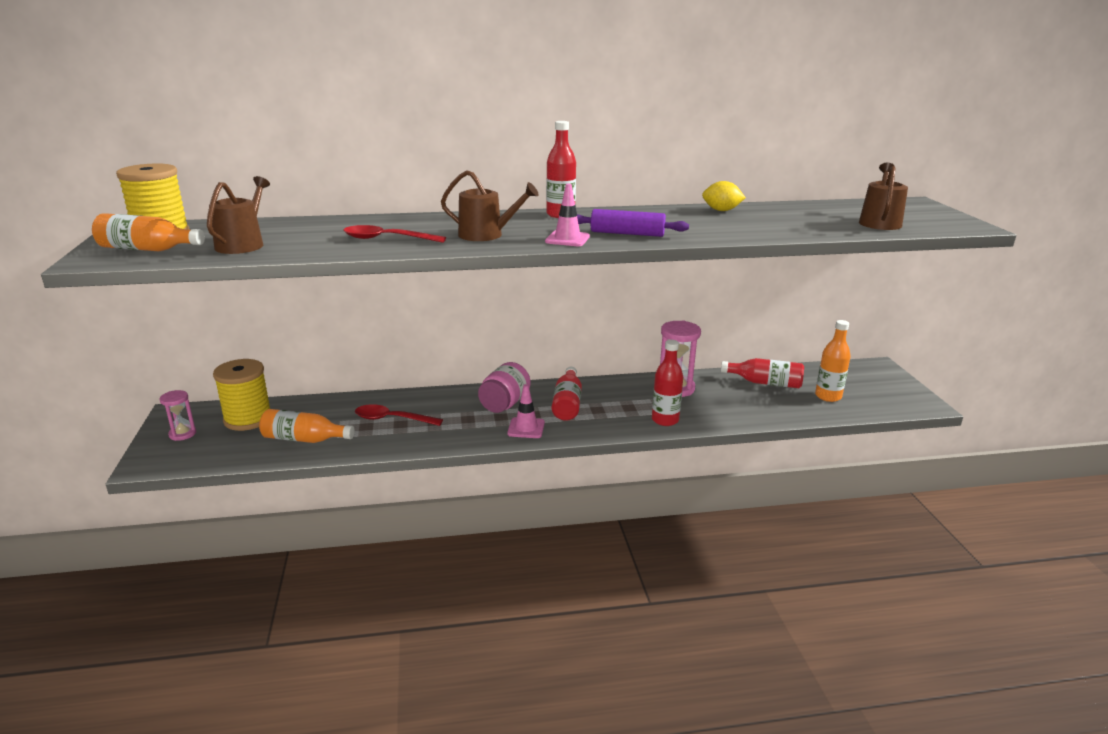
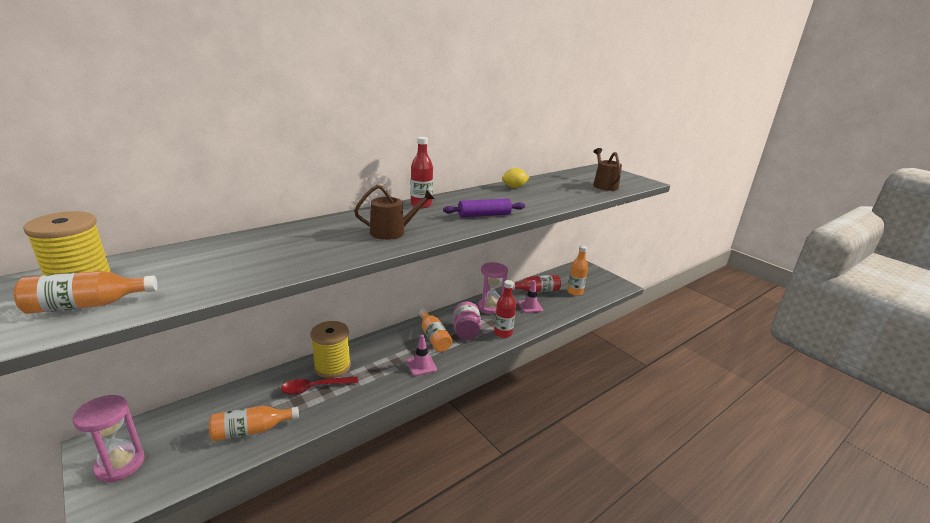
camera: 30 degrees left, 0 degrees up
(182, 434) = (120, 465): pink hourglass -> pink hourglass, size x1.71
(243, 244) = (190, 279): brown watering can -> none
(248, 419) = (180, 427): yellow spool -> yellow spool (332, 367)
(387, 239) = (320, 249): red spoon -> none
(504, 404) = (391, 350): pink jar -> pink jar (466, 332)
(567, 239) = (453, 226): pink traffic cone -> pink traffic cone (530, 306)
(567, 403) = (433, 337): red bottle -> orange bottle

